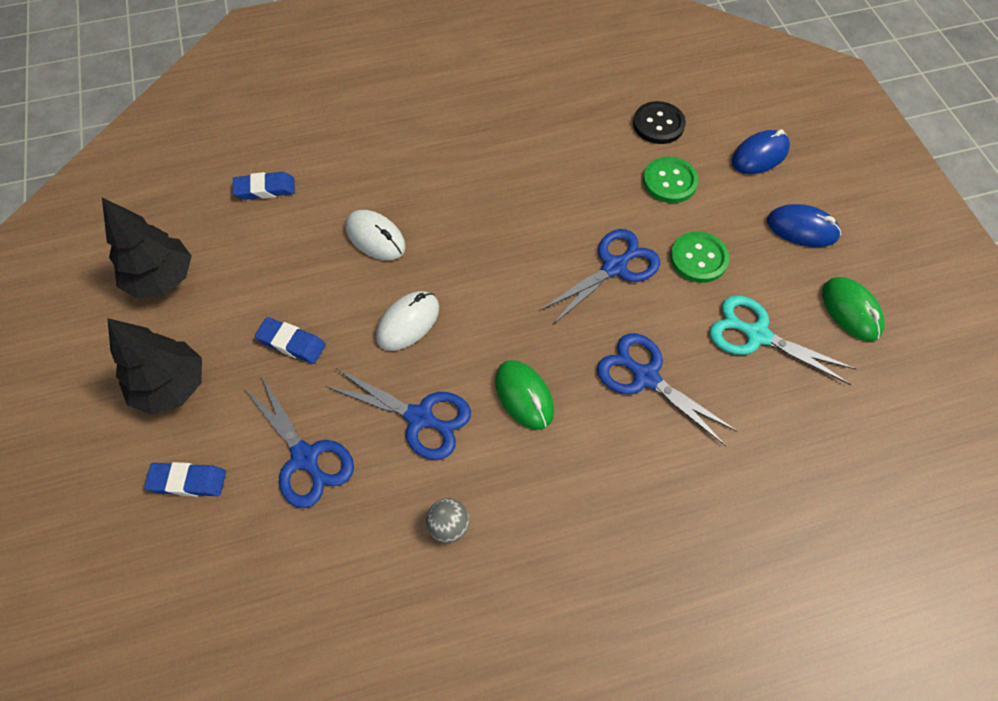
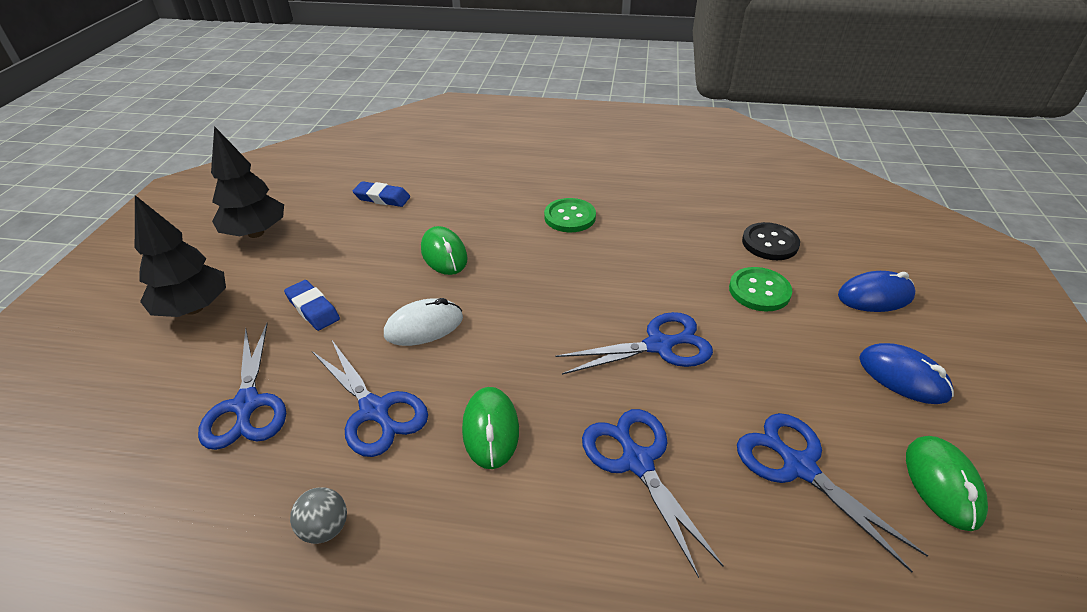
camera: 25 degrees right, 20 degrees down
(188, 481) = (138, 385): blue eraser -> none
(375, 238) = (444, 254): white mouse -> green mouse
(698, 258) = (759, 367): green button -> green button (570, 217)
(756, 335) = (798, 466): turquoise scissors -> blue scissors

